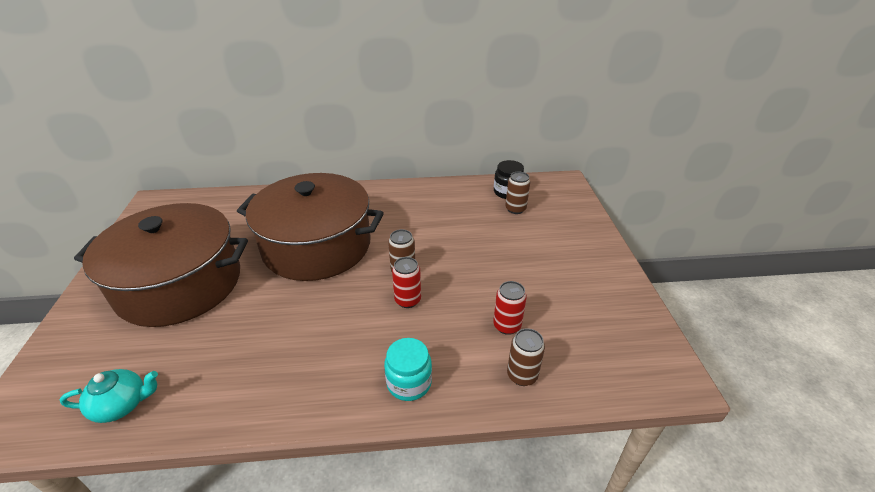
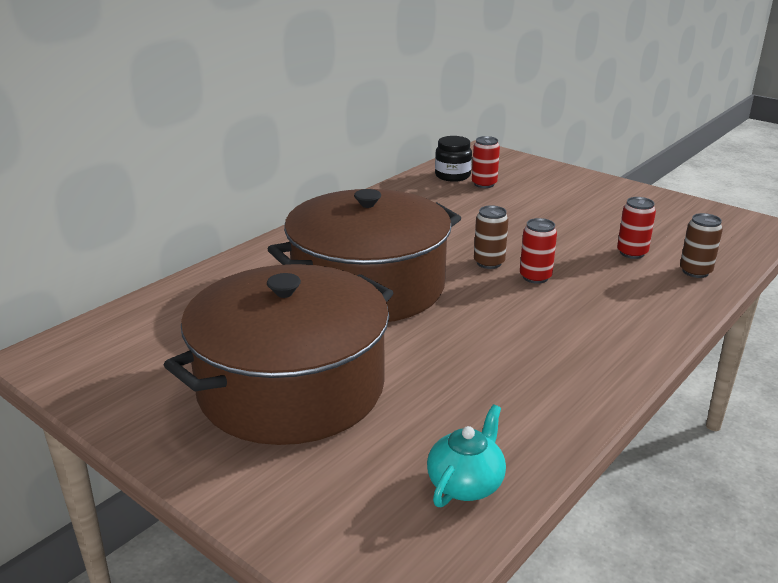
camera: 45 degrees left, 10 degrees down
(409, 382) = (644, 317): turquoise jar -> none
(515, 209) = (484, 184): brown can -> red can

